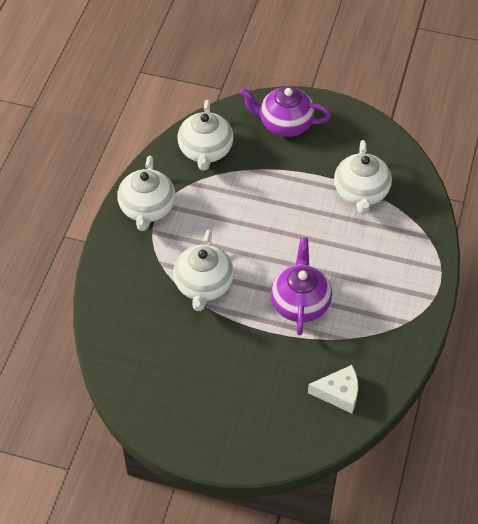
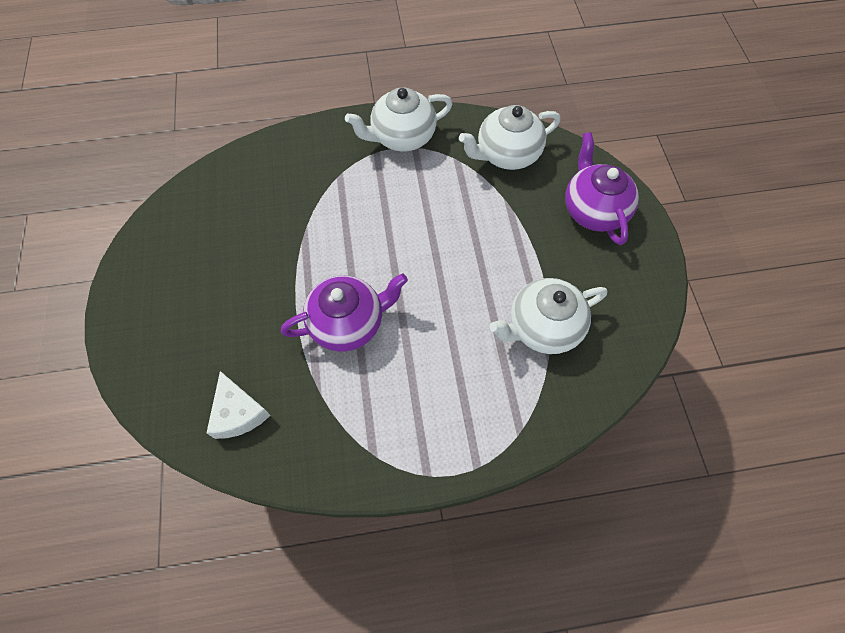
camera: 65 degrees right, 10 degrees up
(204, 285) = (329, 222): white teapot -> none

